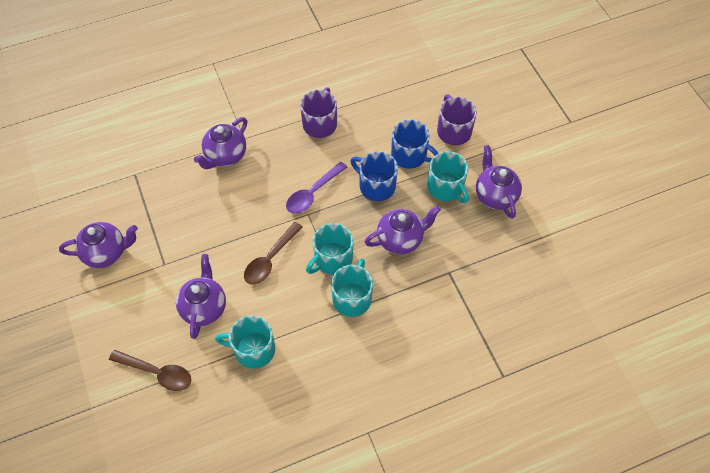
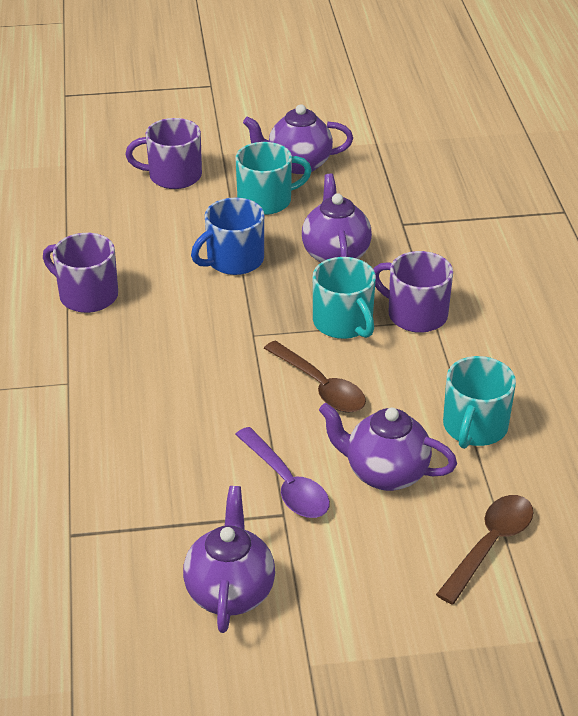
camera: 75 degrees left, 20 degrees down
(225, 156) = (93, 410): purple teapot -> none
(313, 193) = (217, 324): purple spoon -> purple spoon (287, 484)
(352, 298) = (415, 314): turquoise mug -> purple mug
(410, 155) = (195, 221): blue mug -> none

